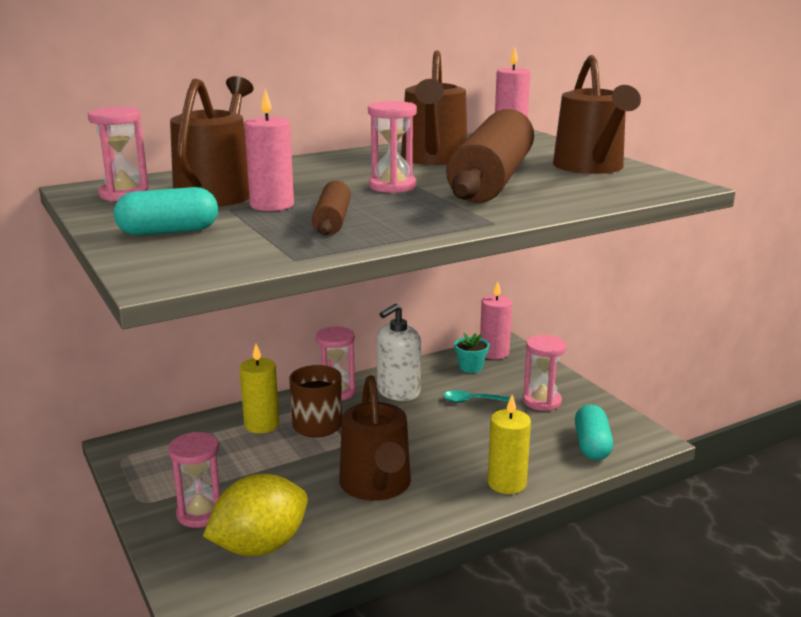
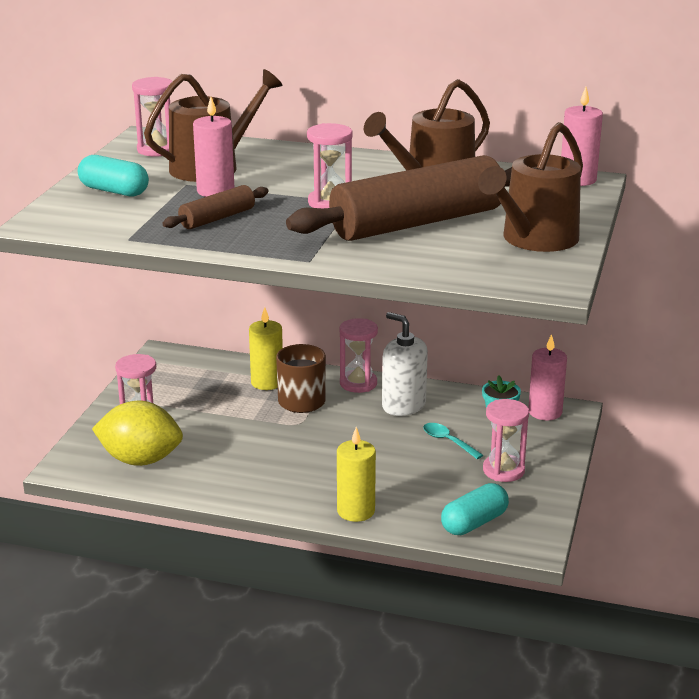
camera: 45 degrees right, 5 degrees up
(376, 485) = (268, 463): brown watering can -> none
(398, 392) = (403, 405): white soap dispenser -> white soap dispenser turned 45 degrees clockwise

